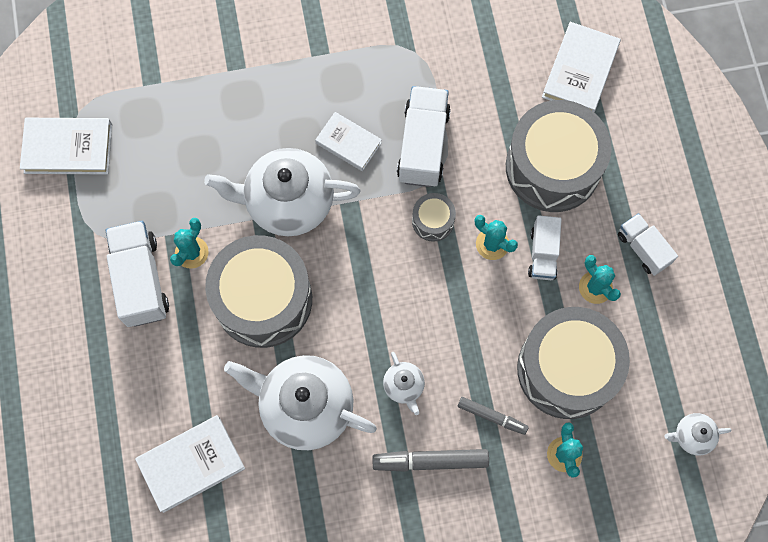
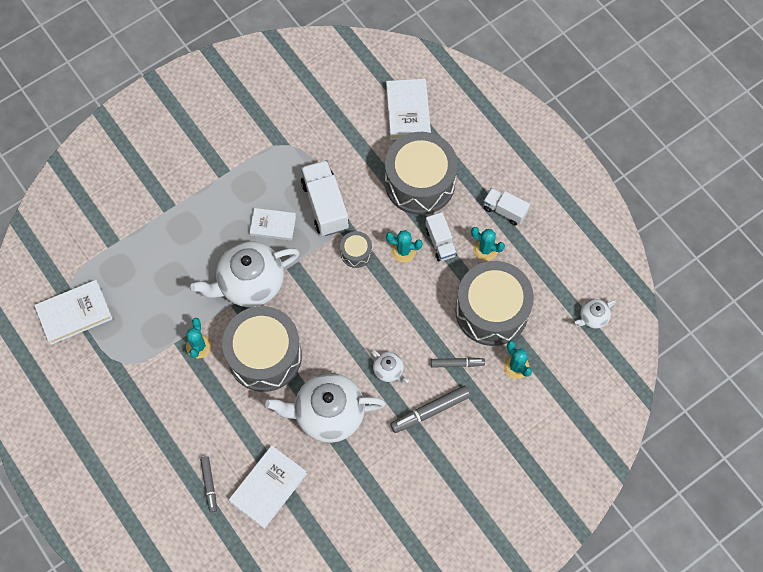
camera: 25 degrees left, 5 degrees down
(124, 427) = (209, 485): none -> grey marker
(141, 280) = (172, 381): white truck -> none

